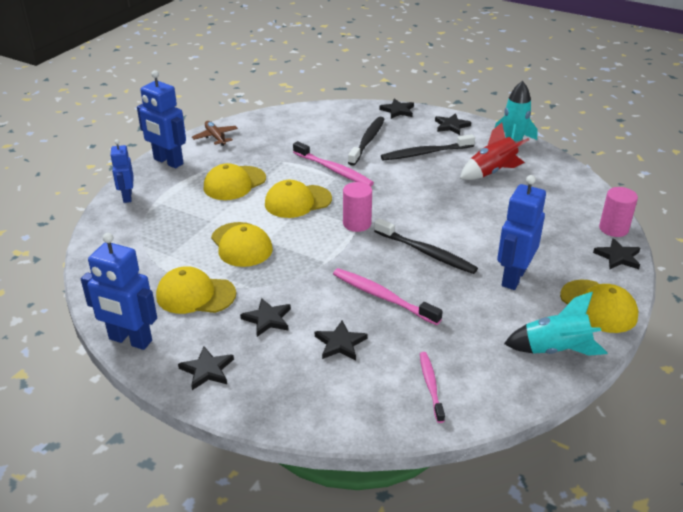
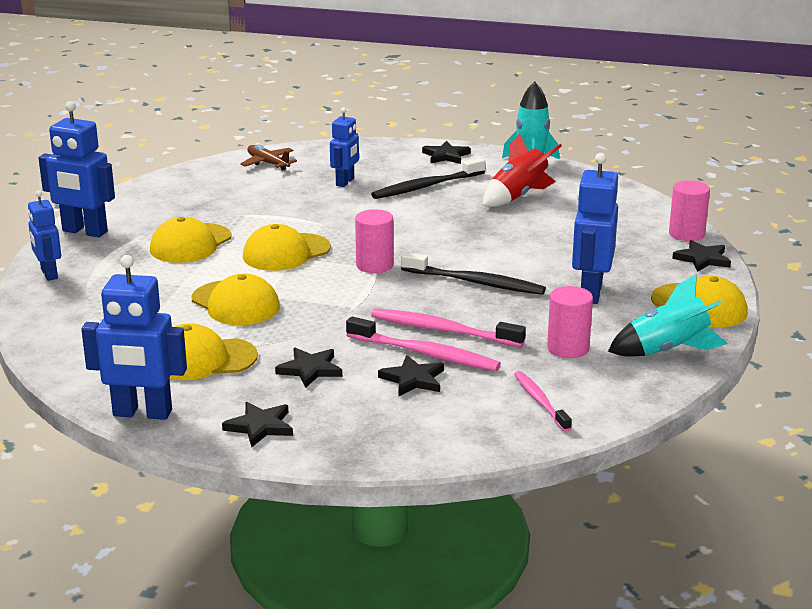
camera: 15 degrees left, 10 degrees down
(215, 137) = (136, 199): brown plane -> brown plane (268, 163)
(334, 170) = (316, 216): pink toothbrush -> pink toothbrush (425, 354)
(367, 141) = (345, 182): black toothbrush -> blue robot
(397, 111) = (369, 147): black star -> none
(474, 333) = (568, 348): none -> pink cylinder

